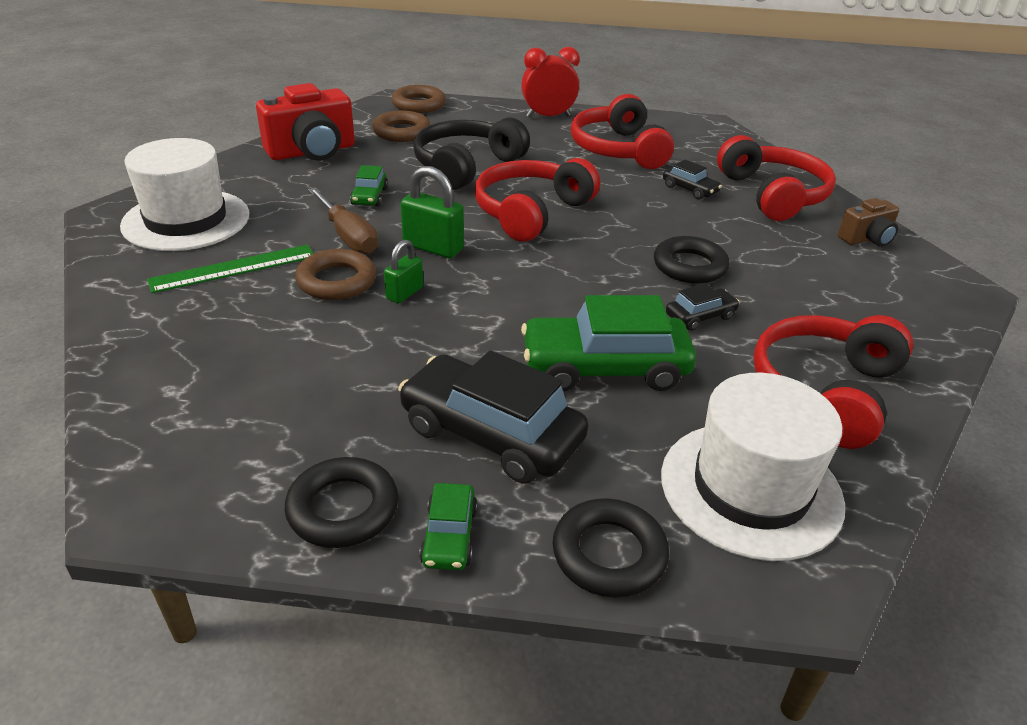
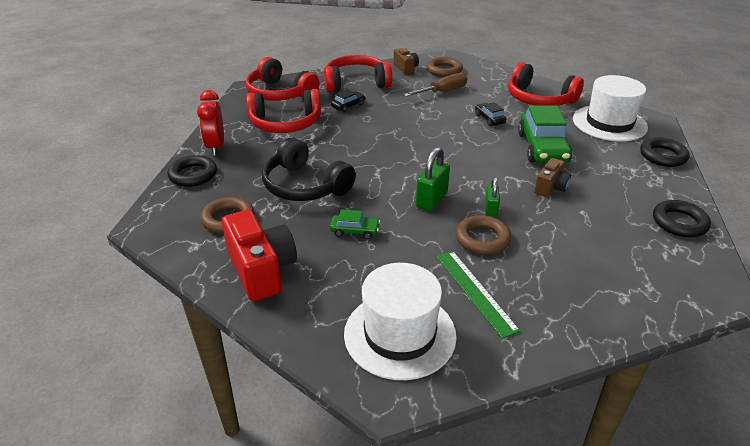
camera: 85 degrees left, 0 degrees up
(348, 236) = (419, 238): brown screwdriver -> brown screwdriver (442, 92)
(404, 293) = (490, 210): green padlock -> green padlock turned 60 degrees clockwise
(418, 104) = (164, 211): brown ring -> brown ring (444, 70)
(449, 536) = (677, 193): green car -> none
(467, 359) = (551, 187): none -> brown camera
(491, 434) = (607, 181): black car -> none
(531, 212) = (380, 161): red headphones -> red headphones (280, 93)
(689, 266) = (441, 116): black ring -> black ring (193, 175)

